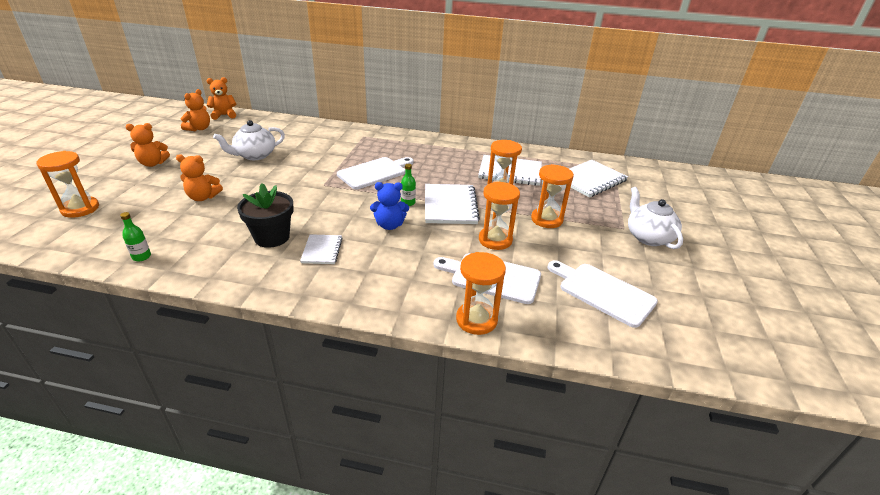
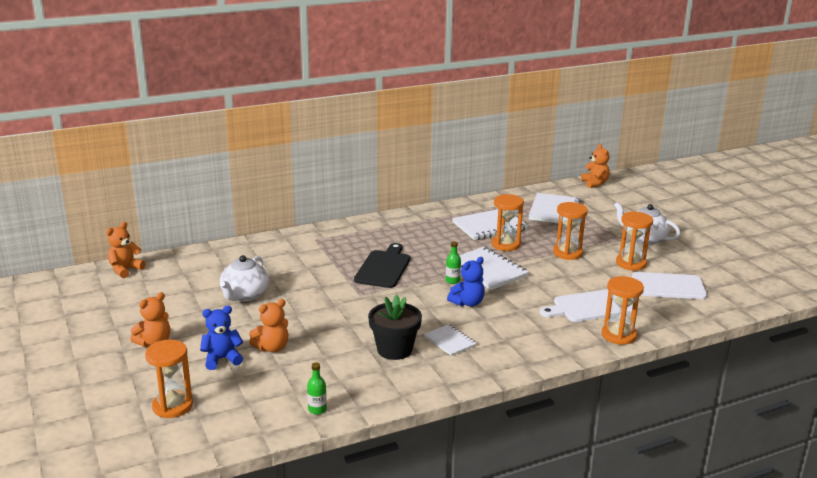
camera: 35 degrees left, 10 degrees down
(163, 191) = (222, 359): none -> blue teddy bear
(199, 128) = (127, 293): orange teddy bear -> orange teddy bear (595, 183)
(374, 172) = (384, 268): white cutting board -> black cutting board
(495, 240) = (555, 281): orange hourglass -> orange hourglass (631, 263)

